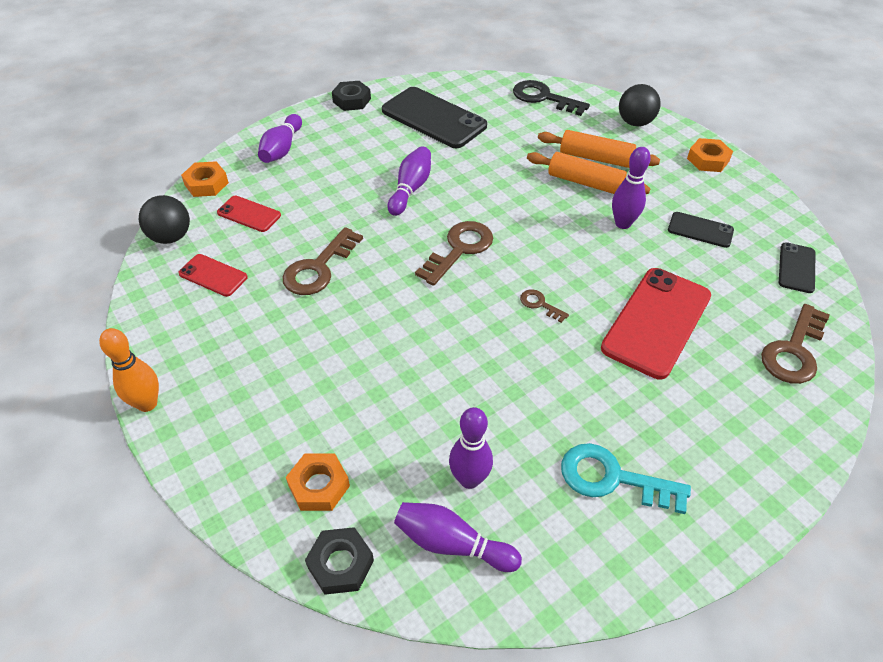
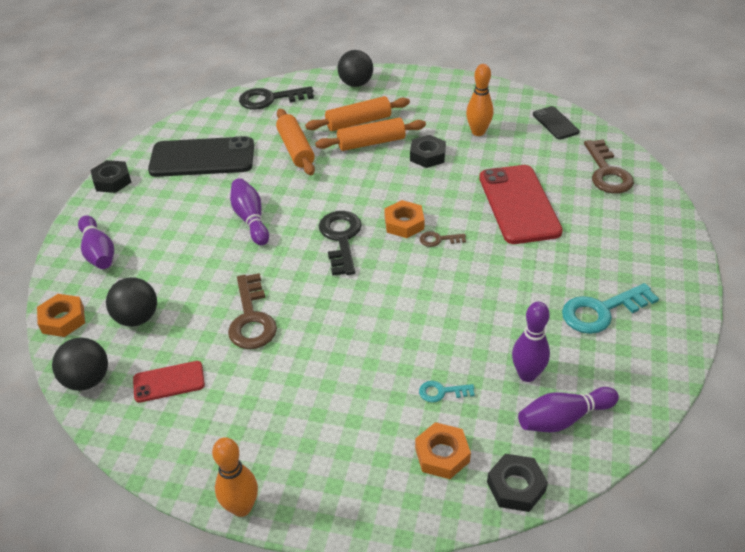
camera: 40 degrees left, 5 degrees down
(249, 214) = (137, 318): red phone -> black ball
(382, 435) = (442, 392): none -> turquoise key
(459, 249) = (341, 239): brown key -> black key
(514, 152) = (296, 149): none -> orange rolling pin
(623, 223) = (427, 156): purple bowling pin -> black nut
(700, 230) = (478, 132): black phone -> orange bowling pin
(708, 160) = (431, 84): orange nut -> orange nut (404, 223)

